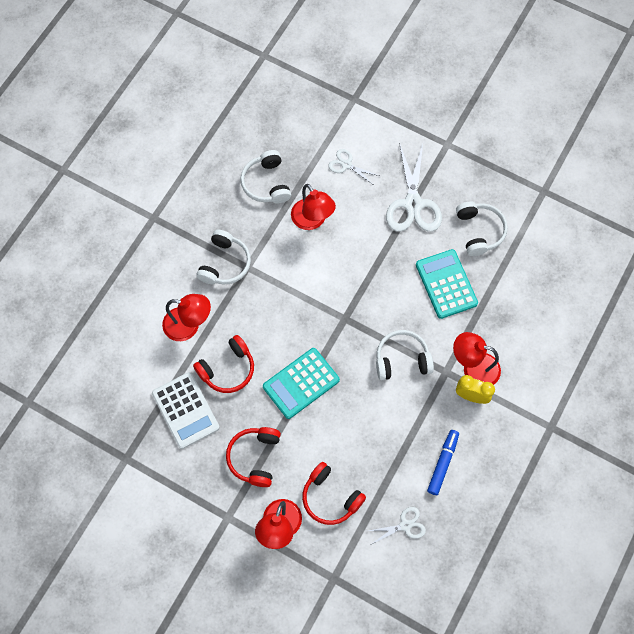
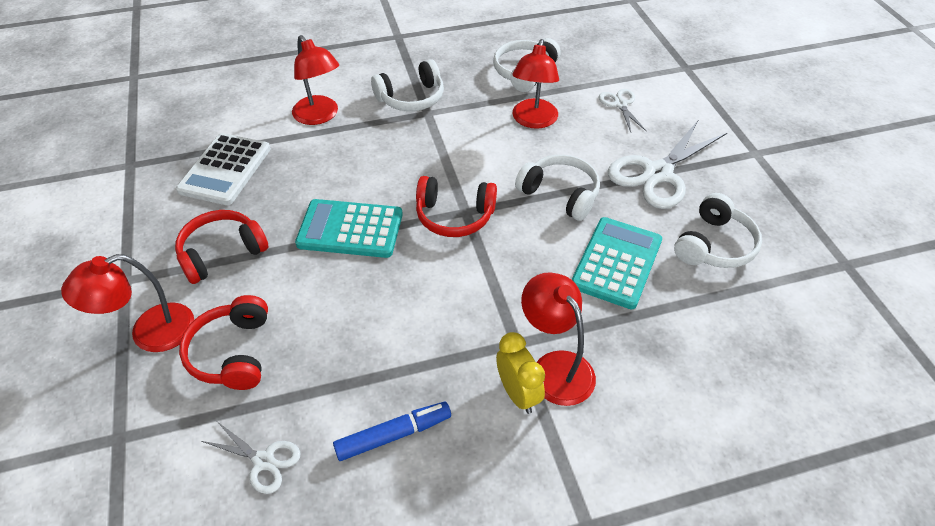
camera: 45 degrees right, 20 degrees down
(227, 369) = (304, 168): red headphones -> red headphones (454, 216)
(402, 359) = (479, 291): white headphones -> white headphones (560, 194)

